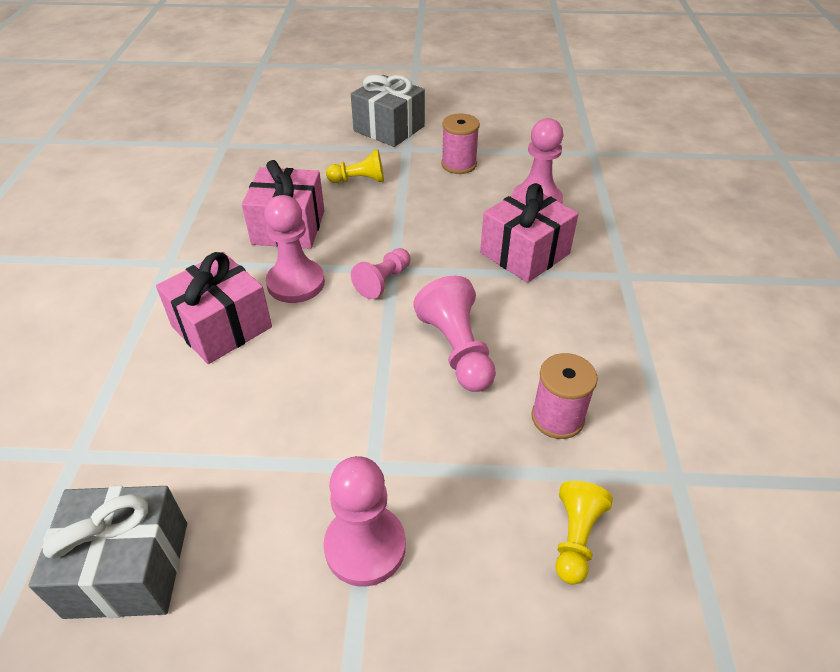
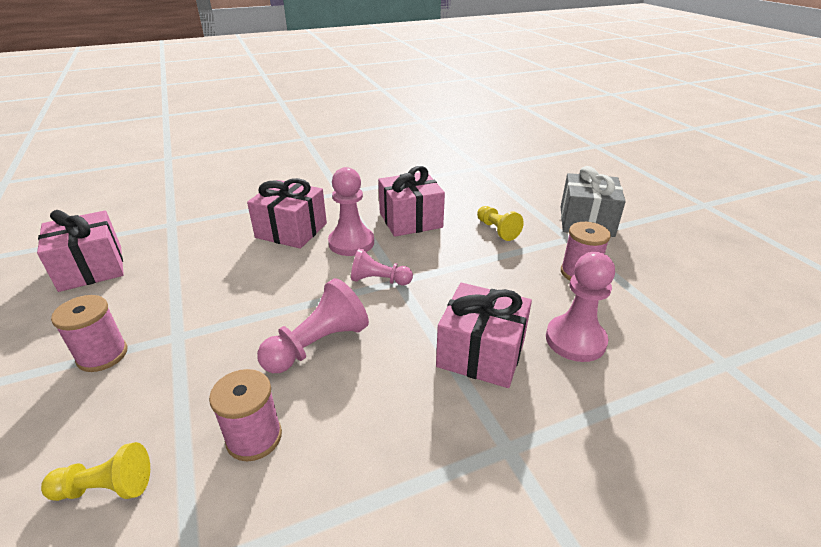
camera: 65 degrees right, 10 degrees down
(128, 568) = (91, 268): grey gift -> pink gift
(365, 546) = (102, 355): pink pawn -> pink spool

